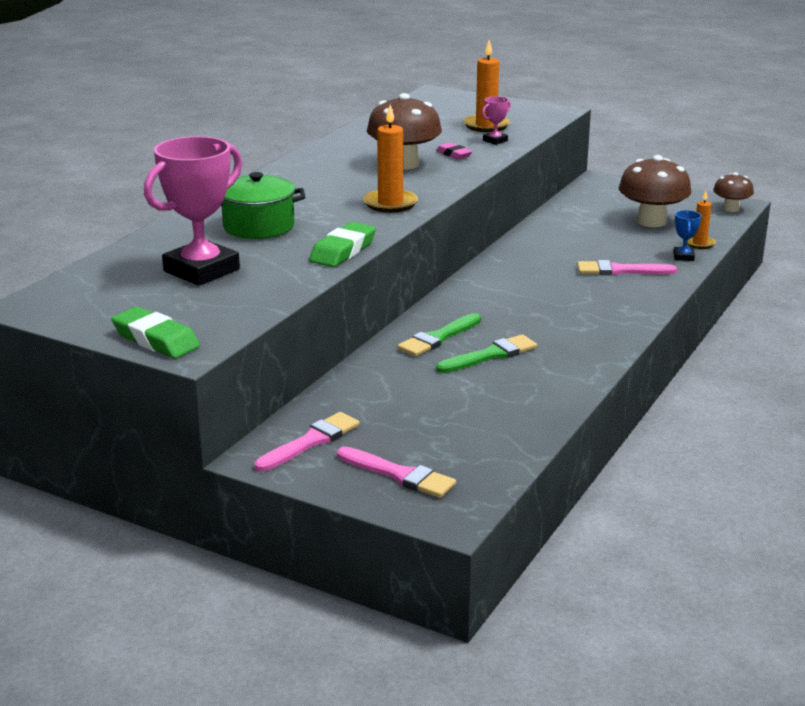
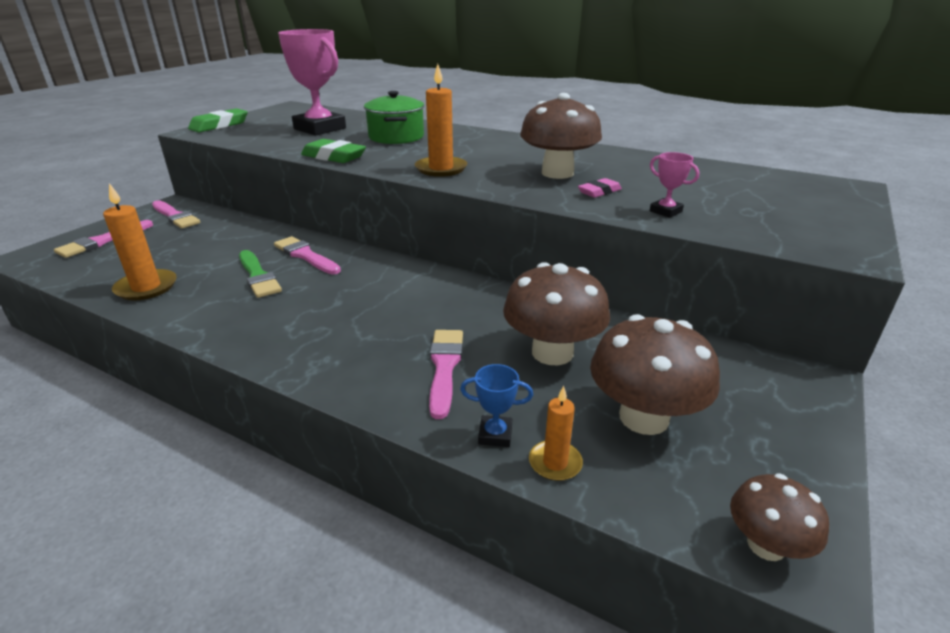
camera: 90 degrees right, 5 degrees up
(438, 338) = (305, 255): green brush -> pink brush
(486, 126) = (726, 208): orange candle -> orange candle (146, 287)
(591, 239) = (552, 352): none -> brown mushroom

